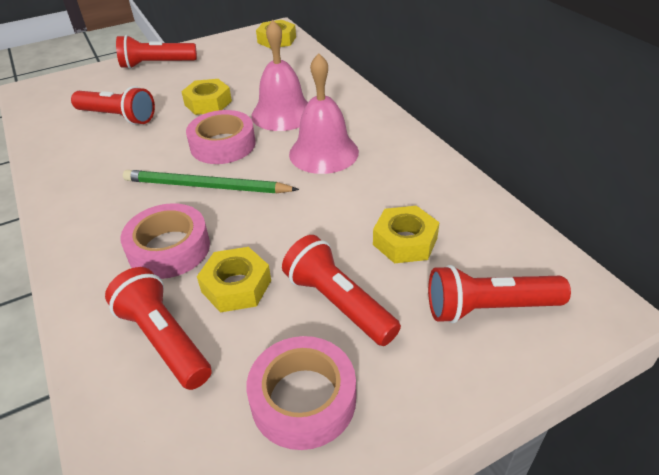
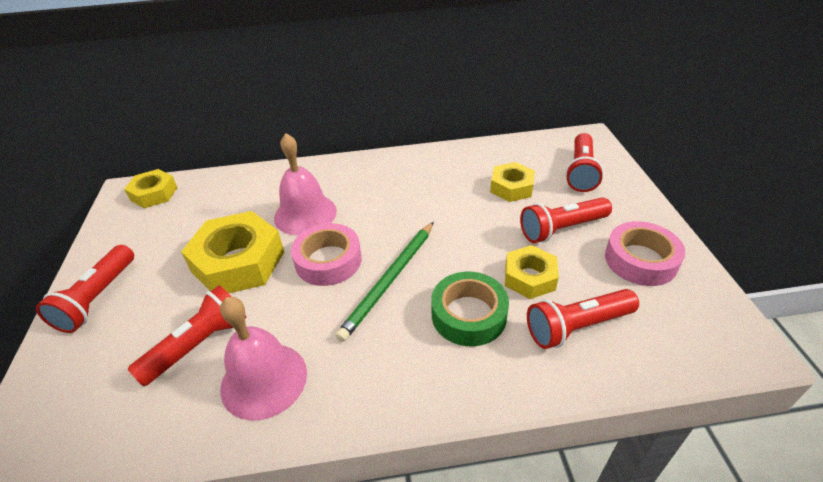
camera: 70 degrees left, 0 degrees up
(169, 249) = (469, 315): pink tape -> green tape
(208, 103) = (238, 262): yellow nut -> yellow nut, size x1.72
(323, 152) = (385, 202): pink bell -> pink bell (264, 380)

